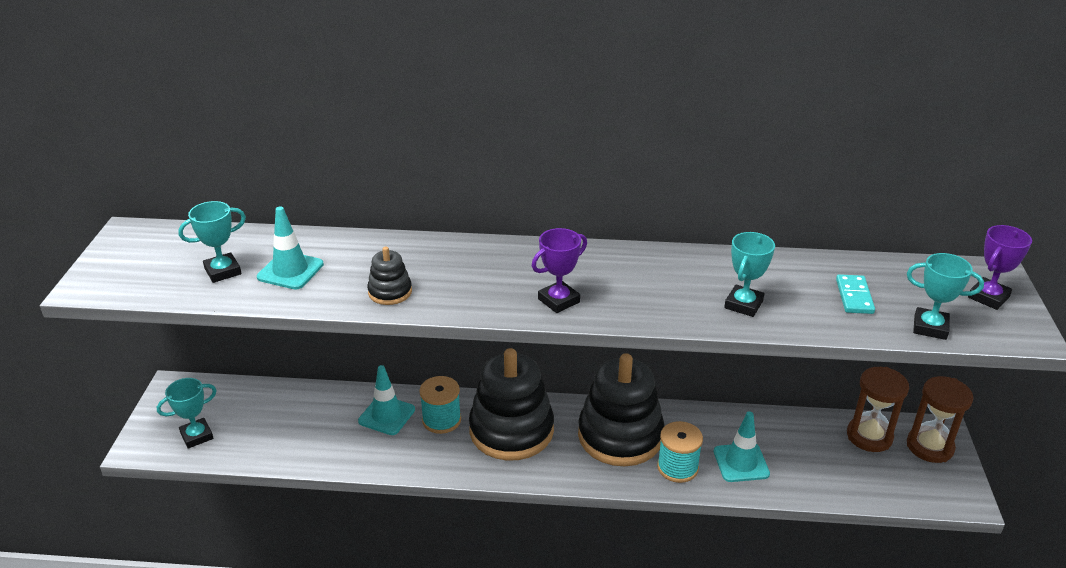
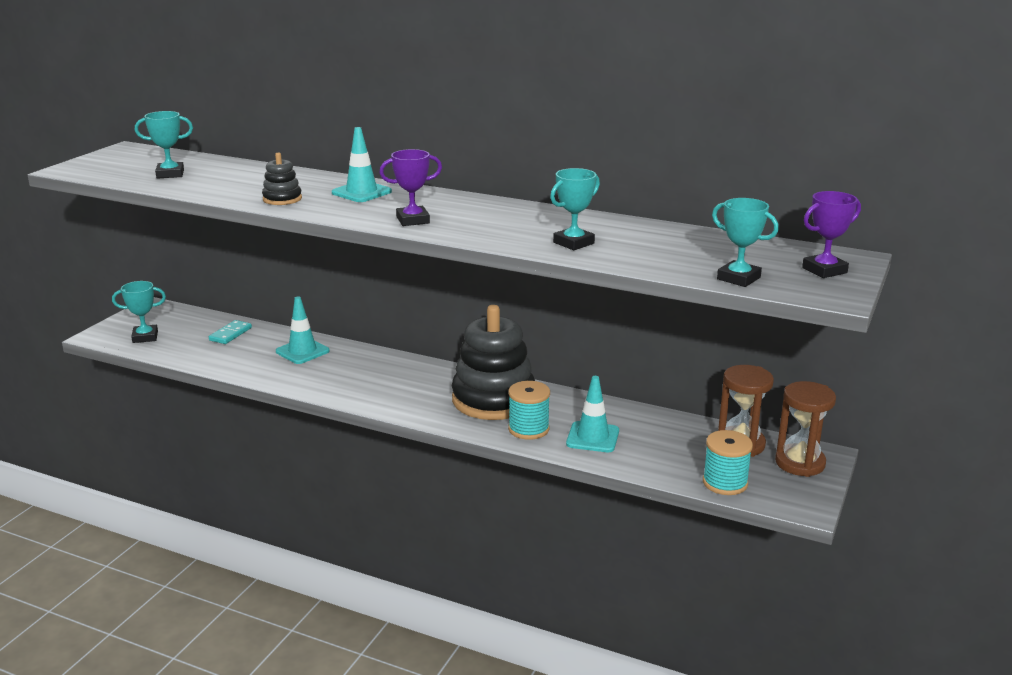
camera: 20 degrees right, 10 degrees down
(290, 271) = (220, 180): turquoise traffic cone -> turquoise traffic cone (361, 192)
(441, 420) = (345, 362): turquoise spool -> turquoise spool (725, 483)
(511, 430) = (399, 379): black stacking toy -> none
(854, 296) = (686, 252): turquoise domino -> turquoise domino (230, 334)

